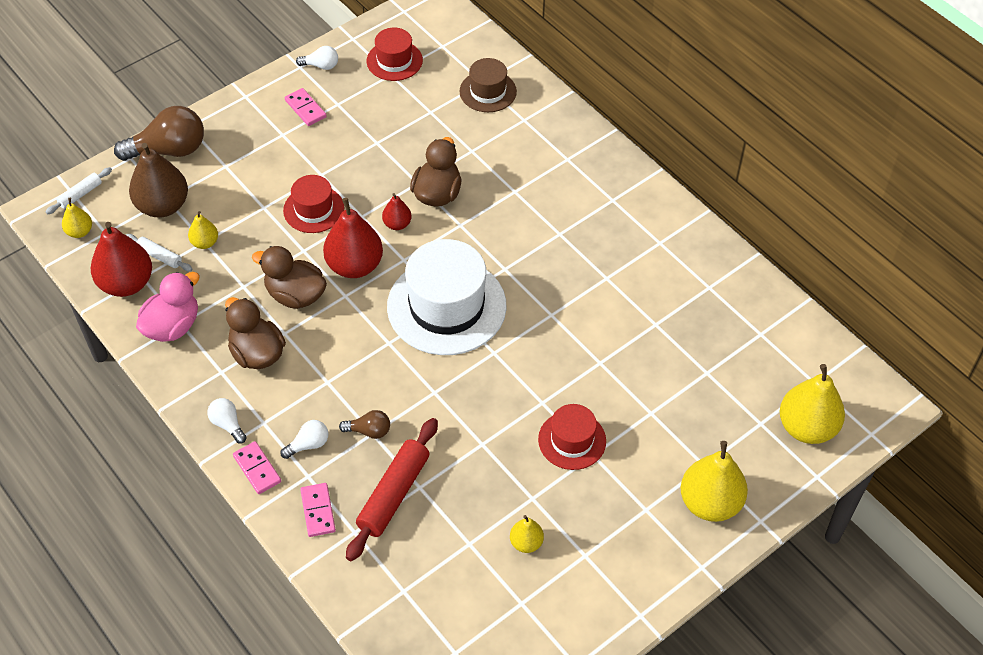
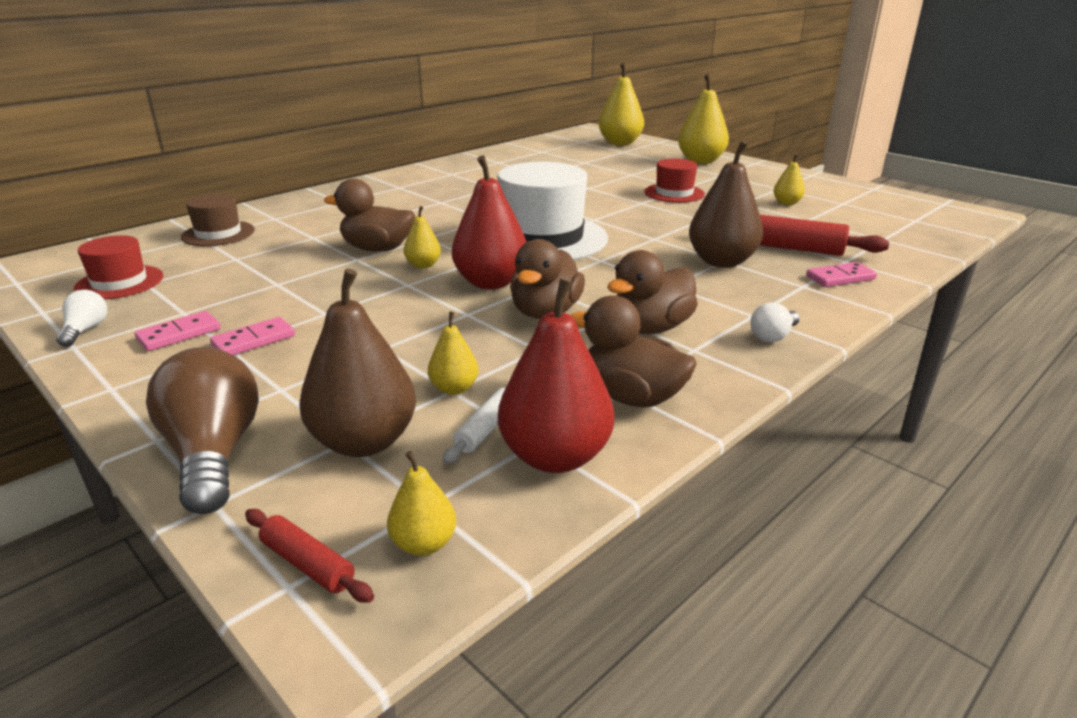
camera: 95 degrees left, 25 degrees down
(80, 194) = (308, 564): white rolling pin -> red rolling pin
(172, 326) = (631, 397): pink duck -> brown duck
(257, 469) = (820, 312): pink domino -> pink domino (253, 340)
(308, 444) = (763, 288): white light bulb -> none
(313, 209) = (392, 313): red hat -> none
(369, 431) = (721, 261): brown light bulb -> brown pear
(397, 224) = (423, 265): red pear -> yellow pear

